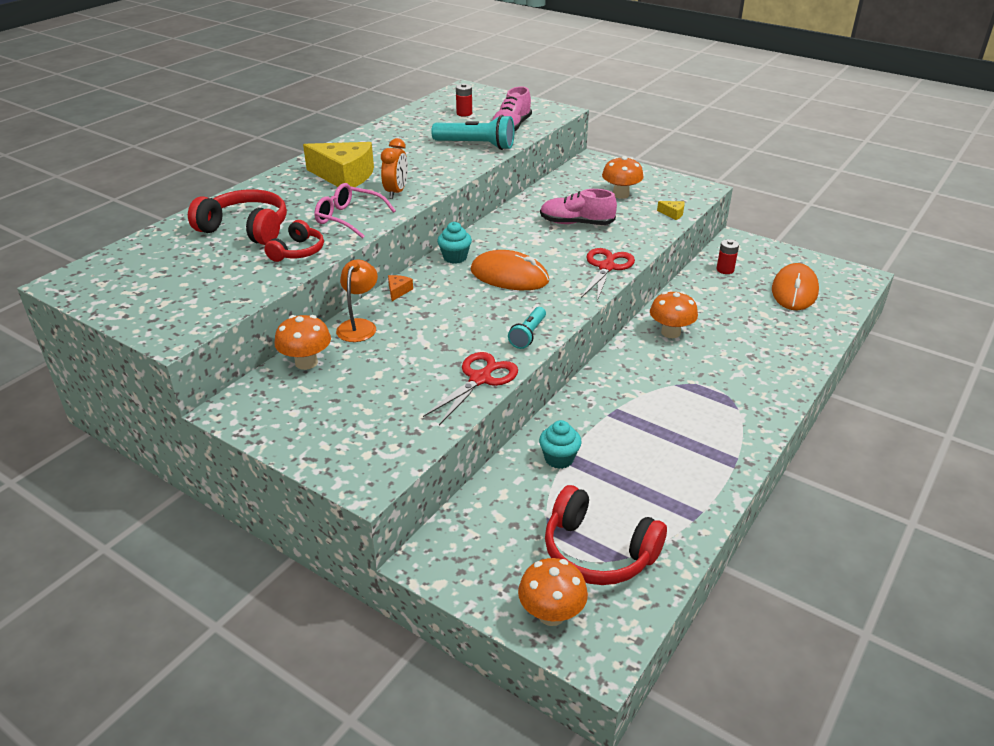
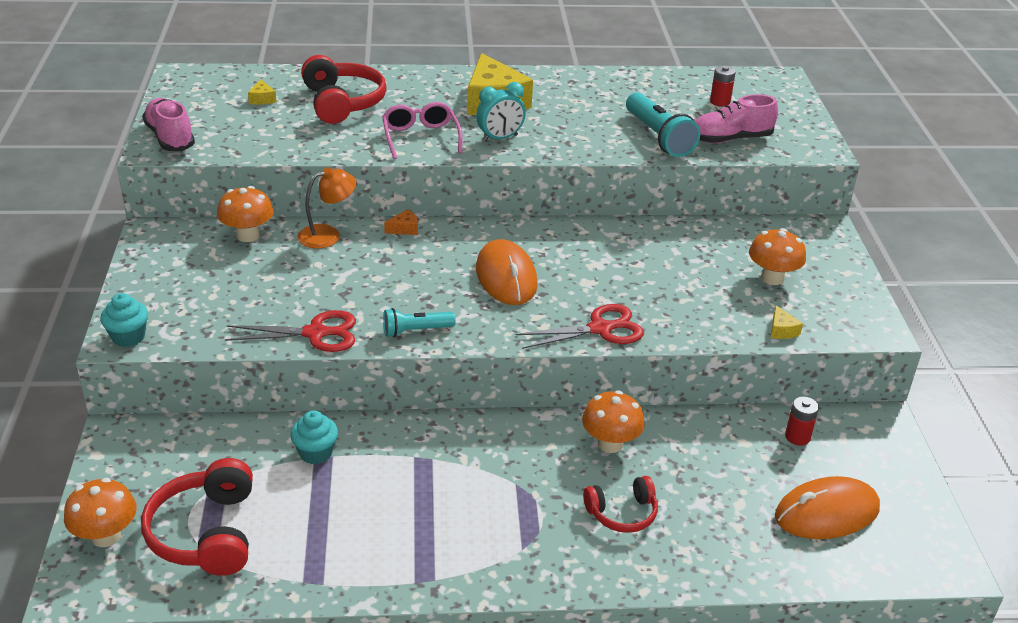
camera: 50 degrees right, 0 degrees up
(178, 259) = (262, 99): none -> yellow cheese
(298, 251) = (335, 141): red headphones -> red headphones (622, 513)
(396, 192) = (500, 138): orange clock -> turquoise clock
(455, 257) = (500, 232): turquoise cupcake -> turquoise cupcake (128, 337)
(576, 223) = (665, 274): pink shoe -> pink shoe (170, 138)

